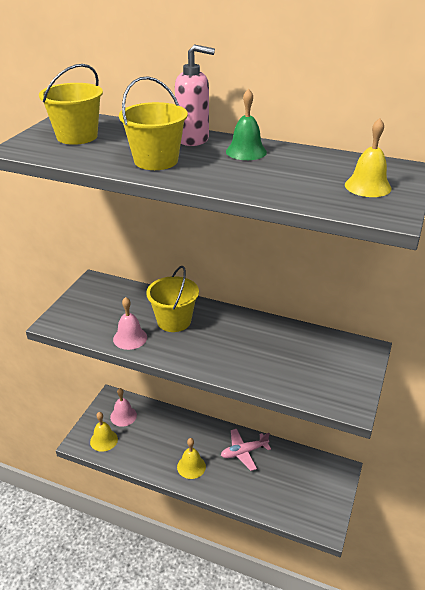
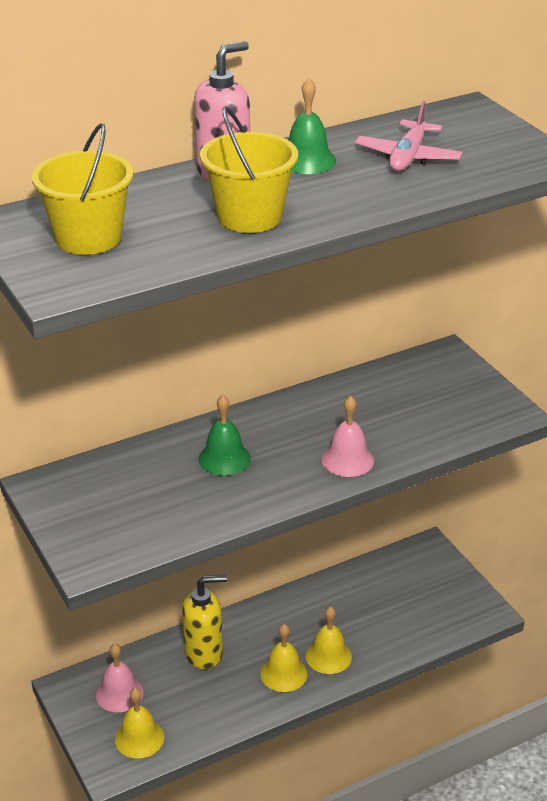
camera: 50 degrees left, 0 degrees up
(130, 338) = (211, 509): pink bell -> pink bell (347, 460)
(174, 321) = (224, 458): yellow bucket -> green bell
(175, 428) = (204, 653): none -> yellow soap dispenser
(244, 452) = (315, 612): pink plane -> pink plane (408, 157)
(367, 186) = (480, 141): yellow bell -> yellow bell (328, 656)

